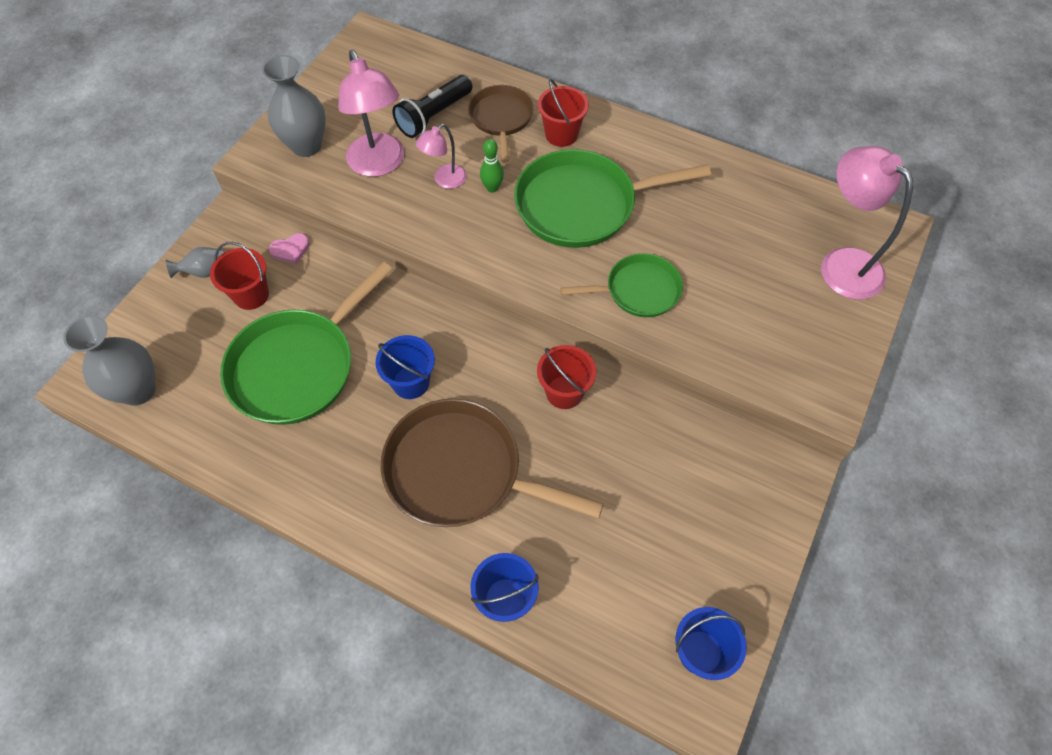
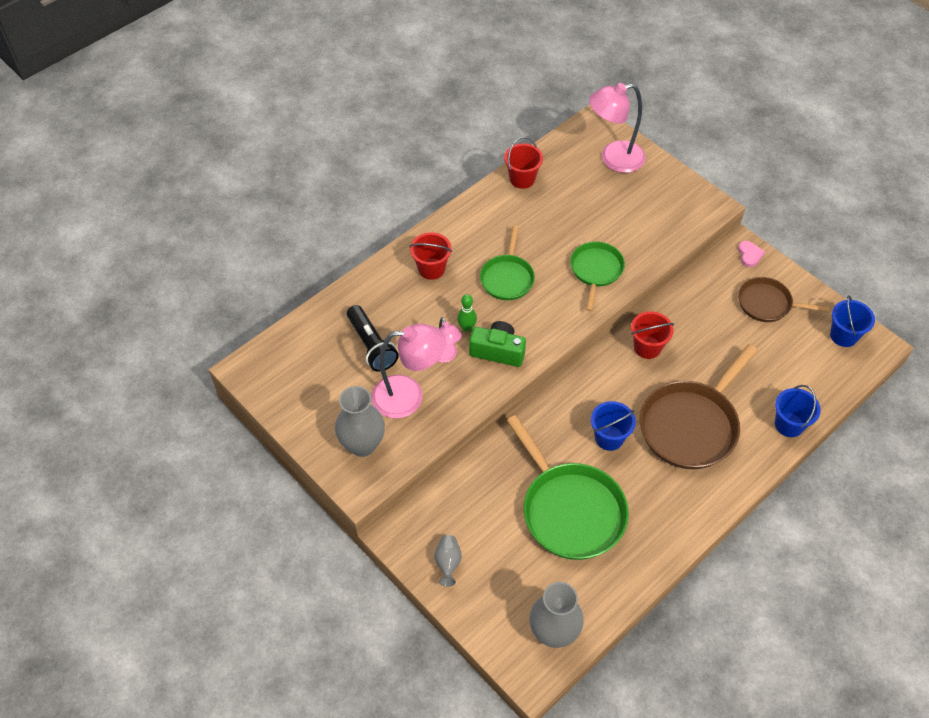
camera: 70 degrees left, 5 degrees down
(251, 295) = (486, 531): red bucket -> red bucket (522, 179)
(290, 250) = (450, 493): pink heart -> pink heart (749, 255)
(470, 225) = (498, 351): none -> green camera
(501, 119) = (396, 302): brown pan -> brown pan (767, 304)
(582, 205) = (507, 278): green pan -> green pan, size x0.59

